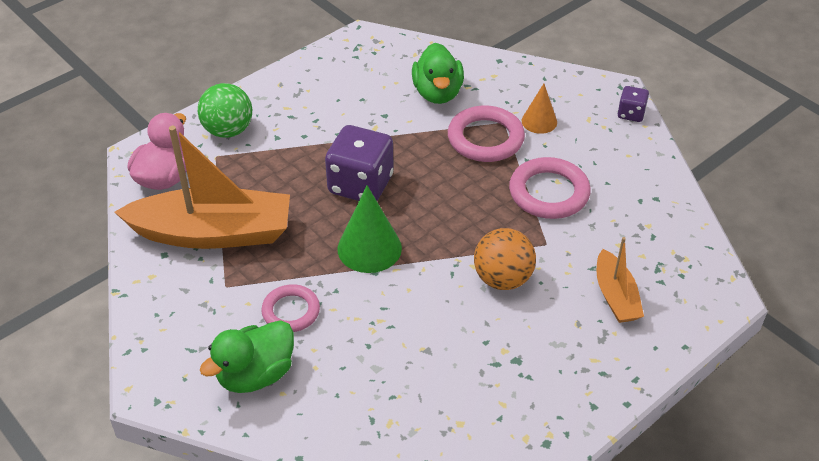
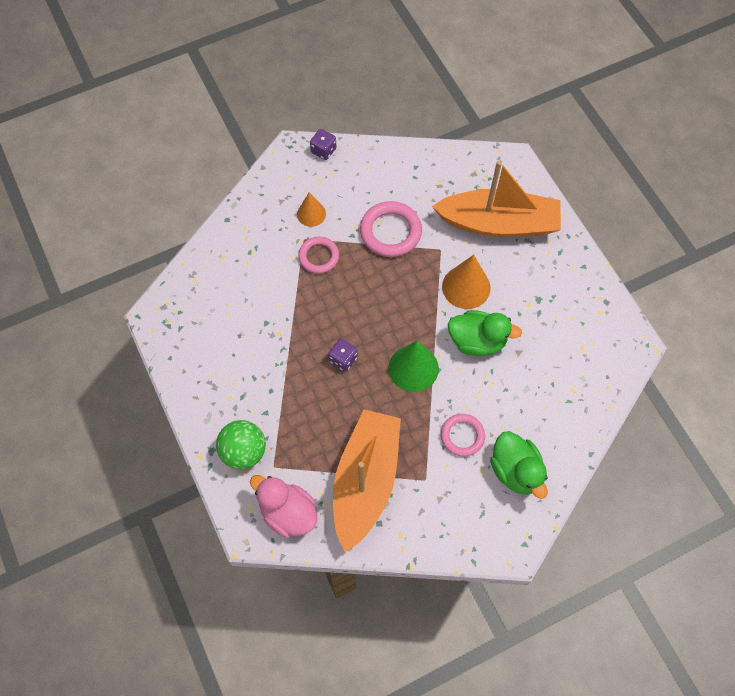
camera: 75 degrees left, 20 degrees up
(360, 184) = (343, 359): purple dice -> purple dice, size x0.50
(437, 93) = (252, 276): green duck -> green duck (477, 341)
(485, 138) = (319, 256): pink ring -> pink ring, size x0.65
(502, 279) = (466, 287): orange ball -> orange cone
(615, 296) = (498, 223): orange boat -> orange boat, size x1.96

